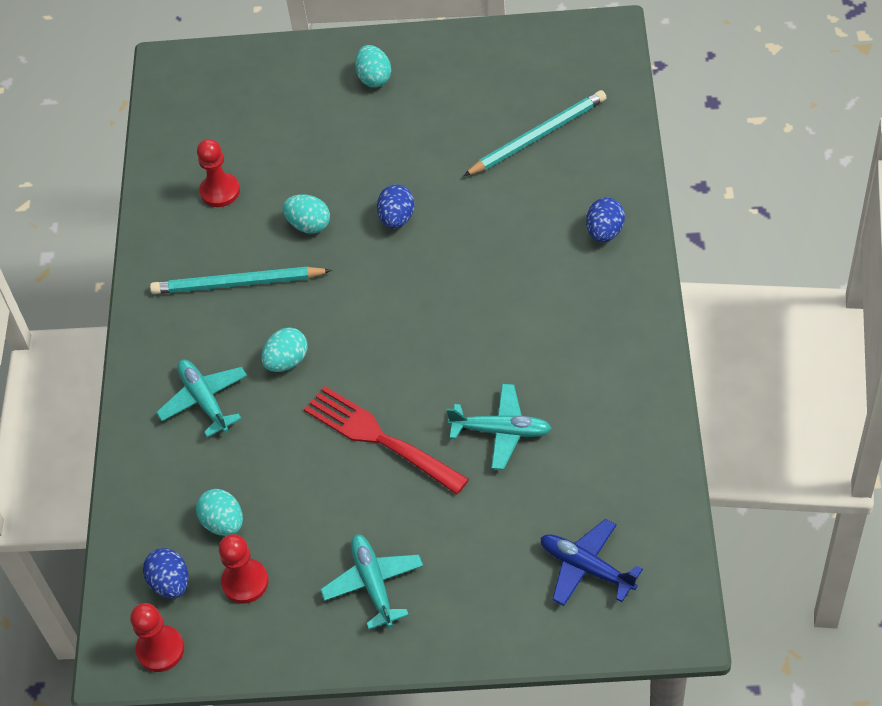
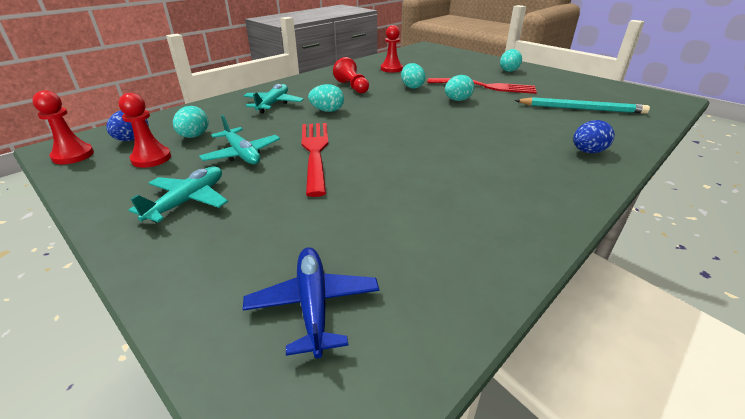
camera: 40 degrees right, 20 degrees down
(237, 284) = (352, 87): turquoise pencil -> red pawn
(392, 154) = (485, 87): none -> red fork
(397, 218) = (457, 100): blue egg -> turquoise egg
(501, 431) = (385, 188): turquoise plane -> turquoise plane (242, 154)

